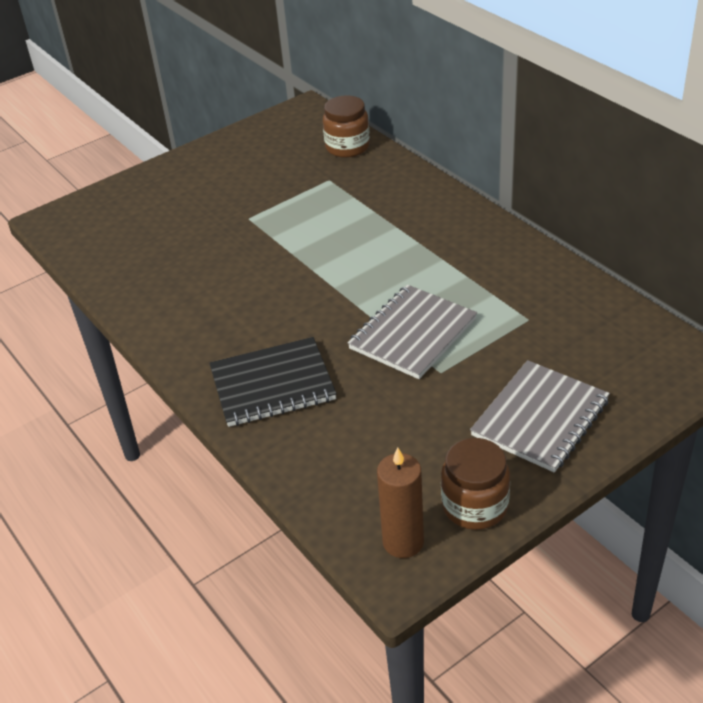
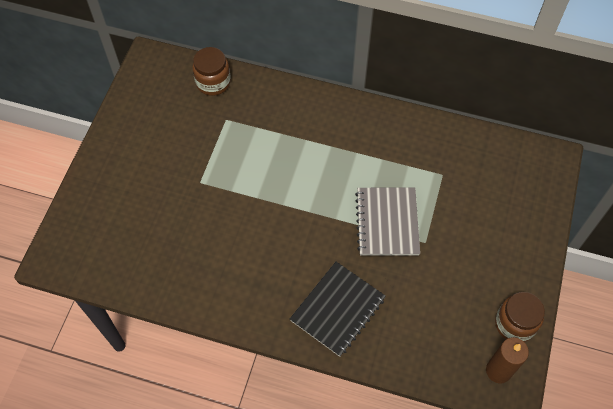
camera: 40 degrees left, 20 degrees up
(540, 418) = (502, 244): grey notebook -> none

